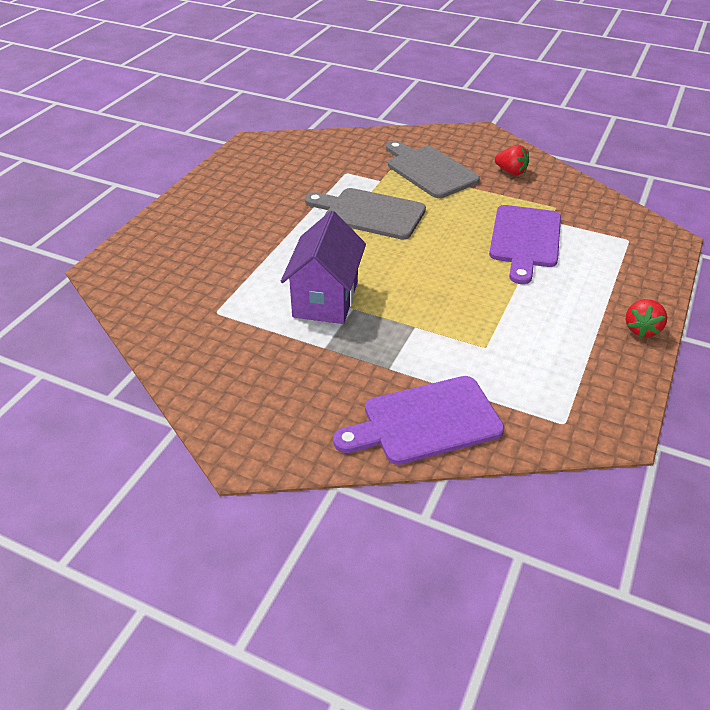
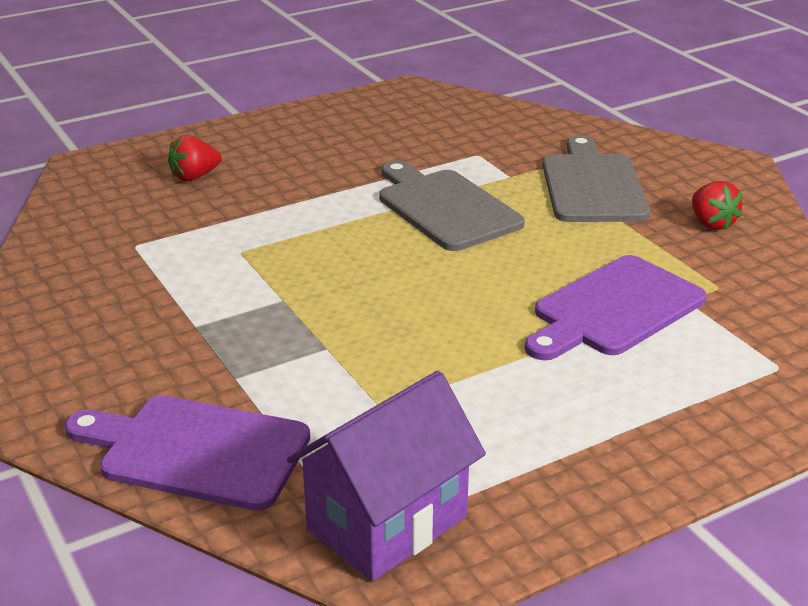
camera: 35 degrees right, 10 degrees down
(325, 299) = (265, 278): purple house -> purple house (387, 523)
(641, 329) = (633, 482): red strawberry -> red strawberry (194, 177)

